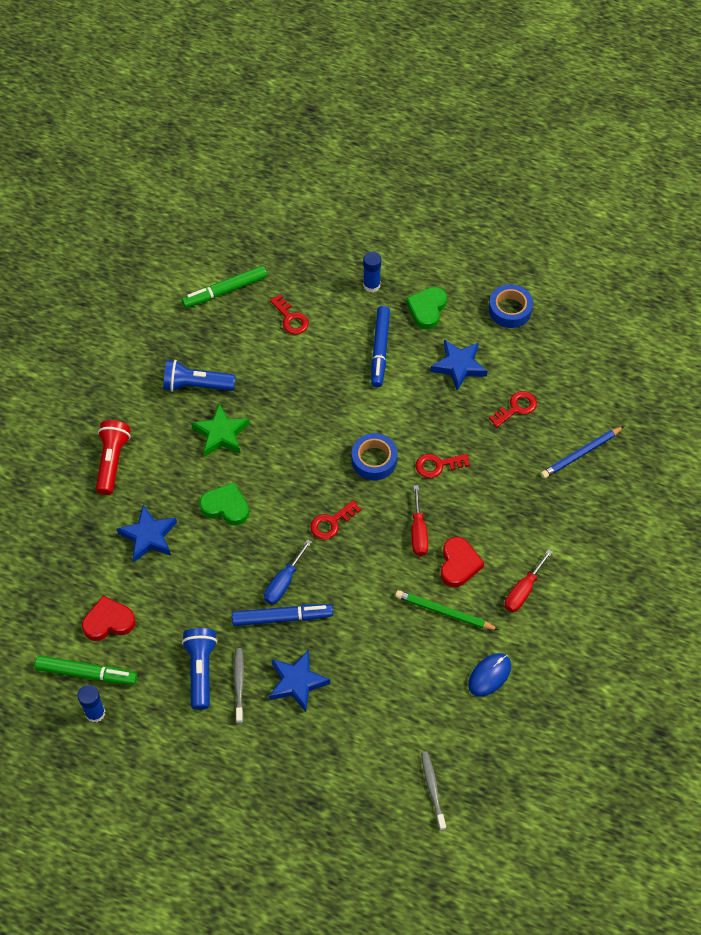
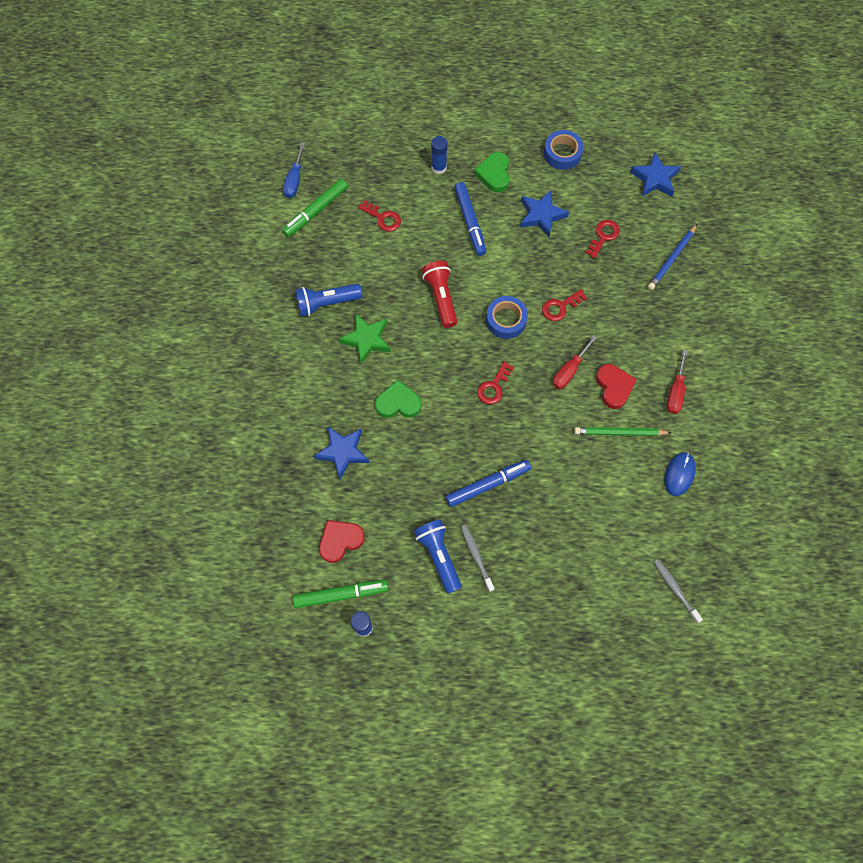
camera: 20 degrees left, 10 degrees up
(112, 461) = (282, 396): red flashlight -> red flashlight (441, 298)
(283, 582) = (476, 453): blue screwdriver -> blue screwdriver (294, 180)
(297, 682) = (524, 537): blue star -> blue star (655, 179)
(418, 532) = (569, 370): red screwdriver -> red screwdriver turned 60 degrees clockwise

